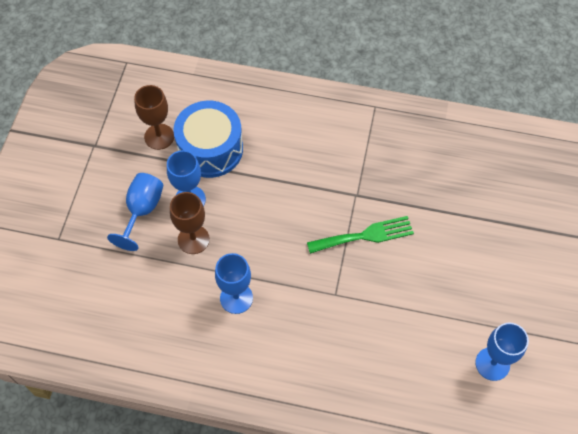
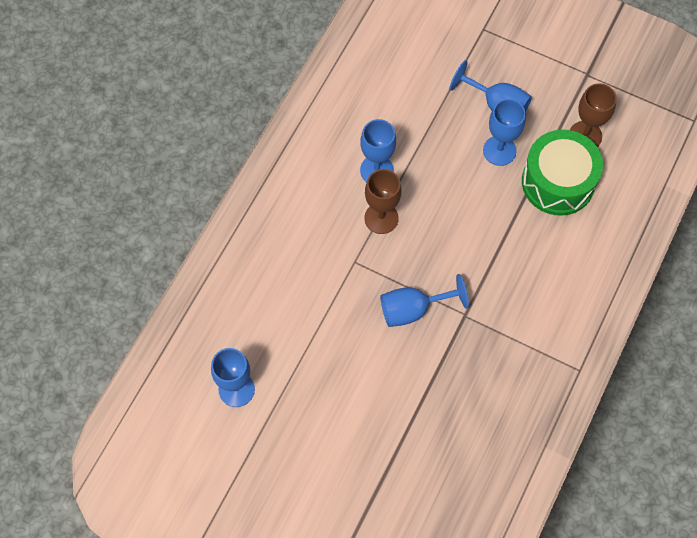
camera: 105 degrees right, 5 degrees up
(193, 239) = (452, 145): brown goblet -> brown goblet (381, 218)
(210, 149) = (558, 182): blue drum -> green drum
(365, 235) = (413, 309): green fork -> blue goblet

